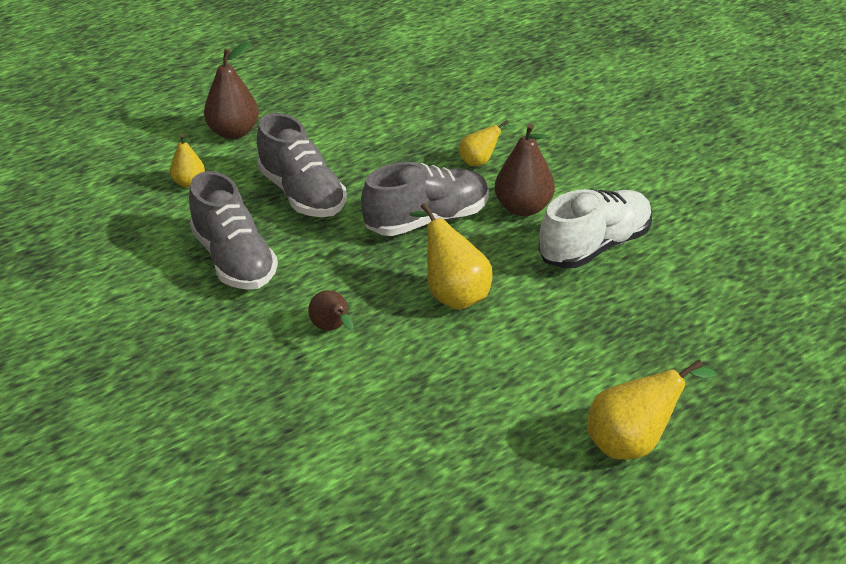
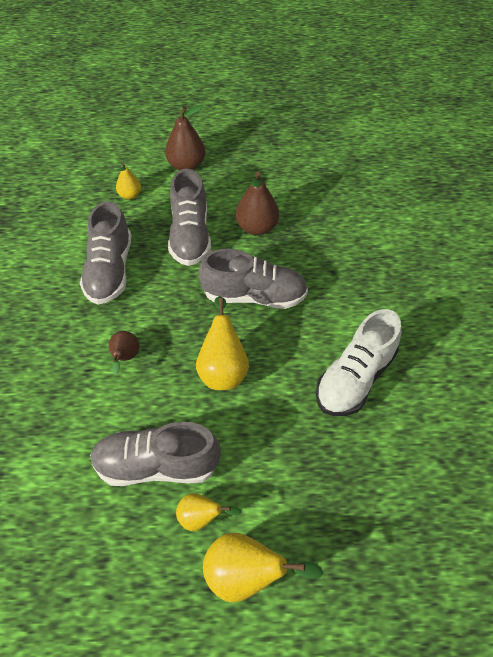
camera: 30 degrees right, 15 degrees up
(458, 401) = (157, 465): none -> grey shoe
(480, 161) = (329, 261): yellow pear -> yellow pear (201, 518)
(523, 208) = (329, 317): brown pear -> brown pear (257, 227)
(595, 246) = (355, 378): white shoe -> white shoe turned 135 degrees clockwise

